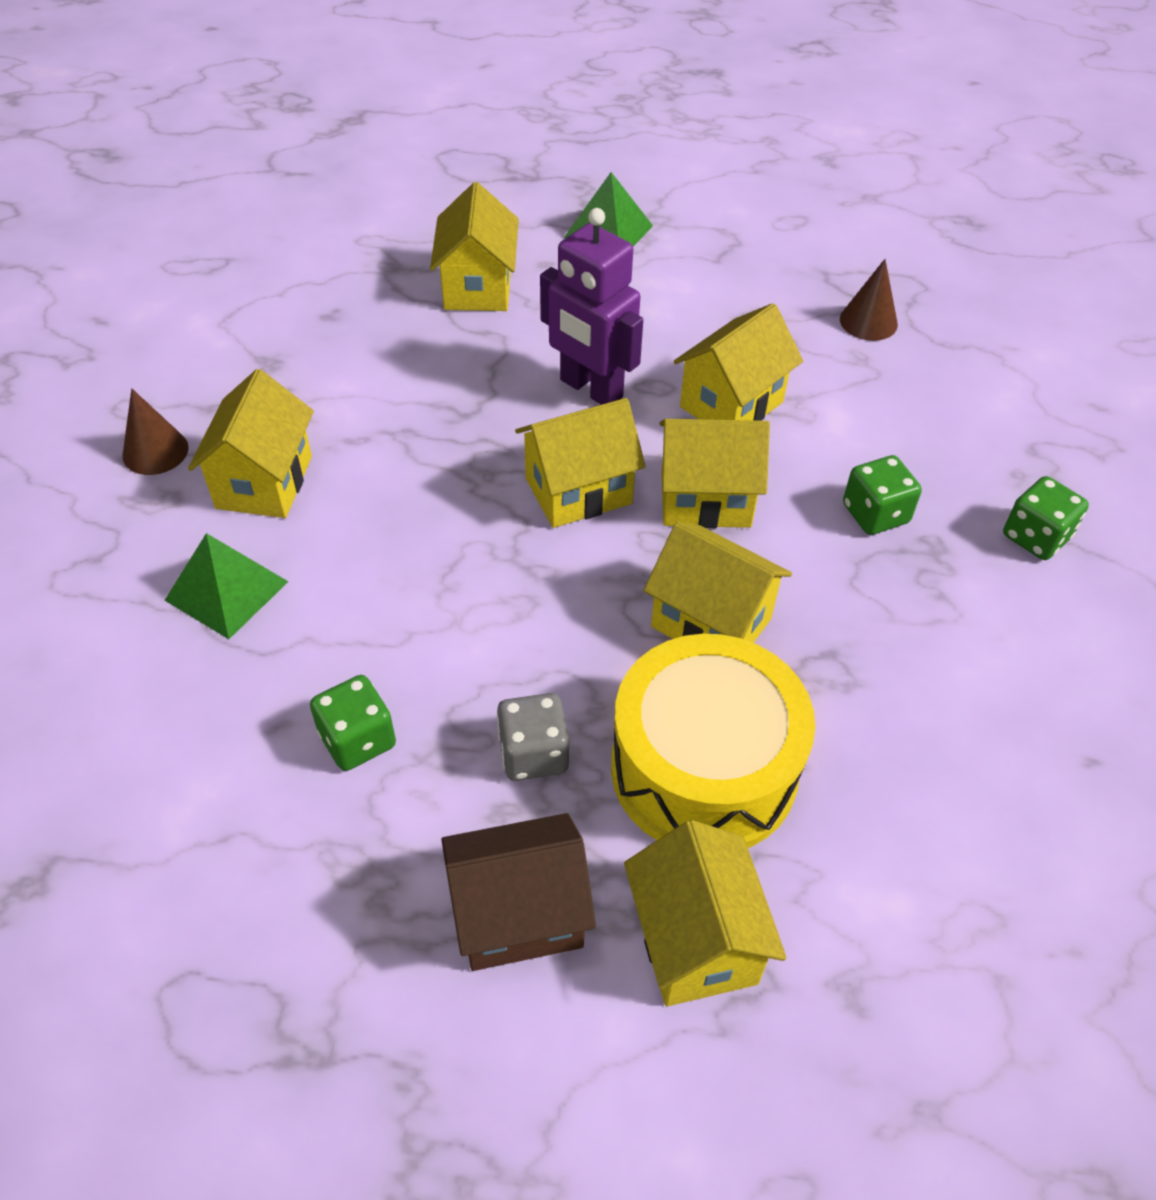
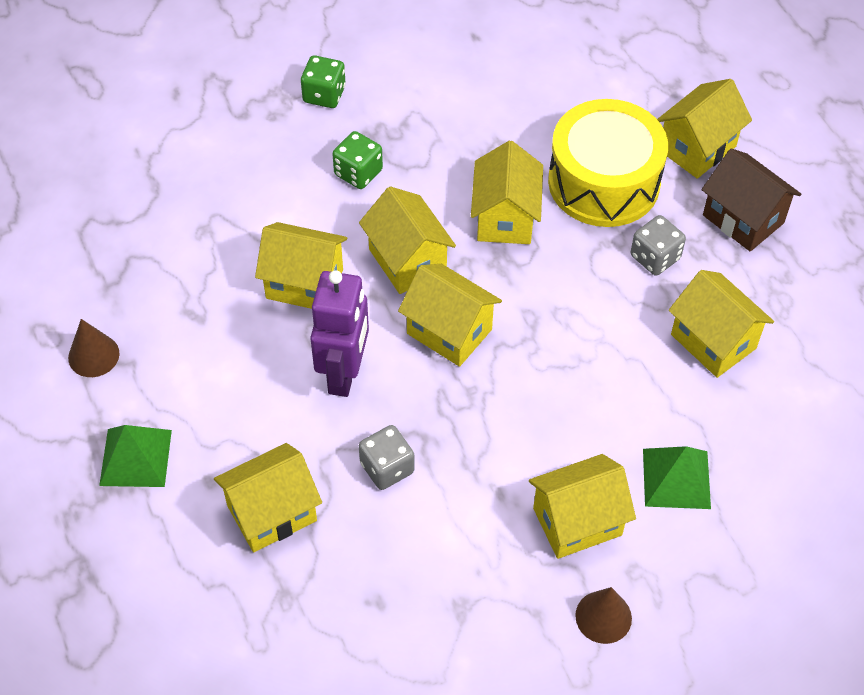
camera: 120 degrees left, 5 degrees up
(357, 739) = (713, 341): green dice -> yellow house
(455, 374) = (387, 468): none -> grey dice
(868, 321) = (156, 239): brown cone -> brown cone (93, 355)

